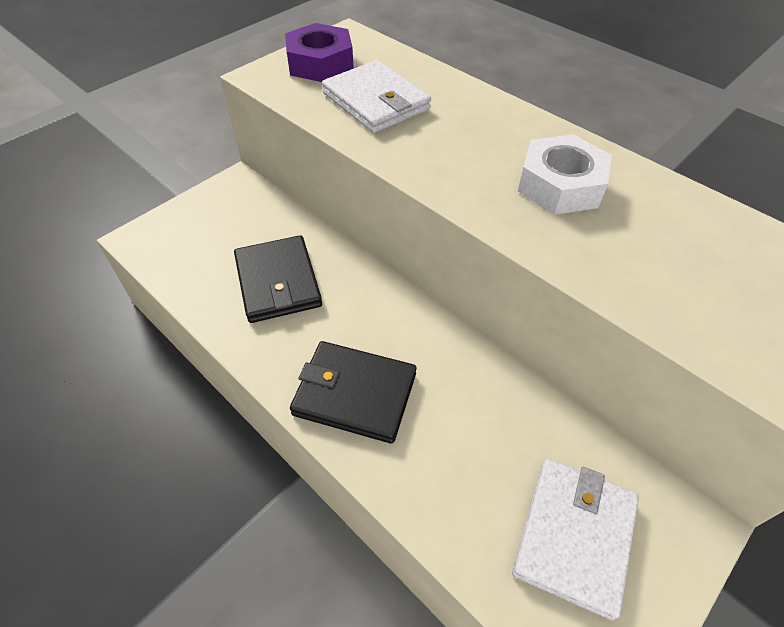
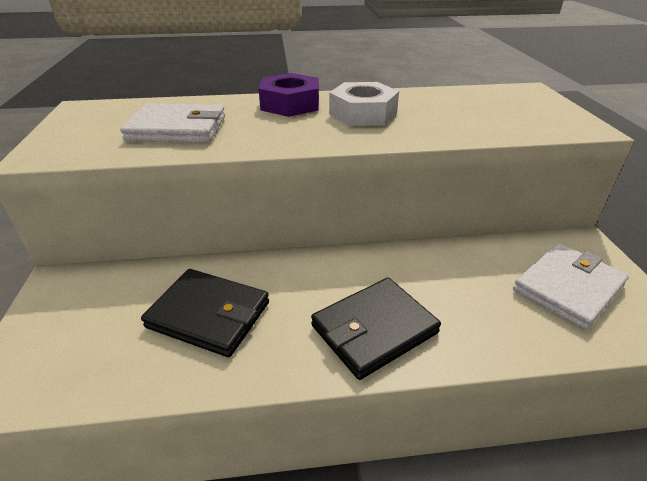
camera: 50 degrees left, 15 degrees down
(320, 63) = (87, 129): purple nut -> purple nut (290, 104)
(574, 536) = (568, 288): white wallet -> white wallet turned 75 degrees clockwise

